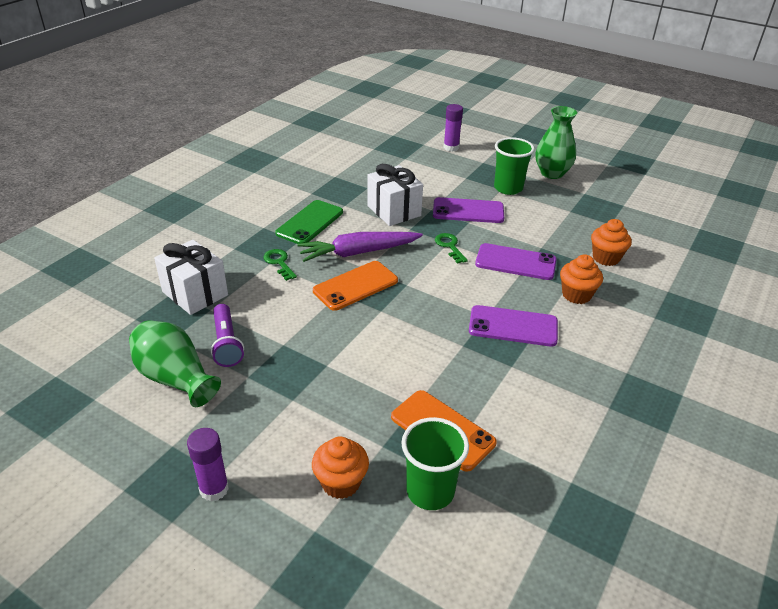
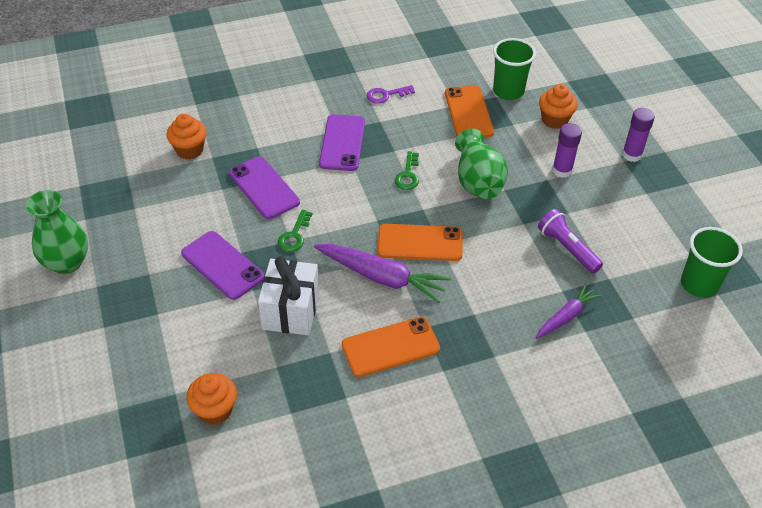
camera: 140 degrees left, 10 degrees up
(175, 378) = (623, 240): green vase -> green vase (478, 181)
(195, 293) = (566, 316): white gift -> purple carrot
(226, 343) = (567, 248): purple flashlight -> purple flashlight turned 60 degrees counterclockwise
(279, 263) = (464, 309): green key -> green key (408, 175)
(310, 223) = (390, 347): green phone -> orange phone
(451, 147) = (98, 378): purple glue stick -> purple glue stick (562, 170)
(508, 188) = (141, 270): green cup -> green cup (699, 284)
(513, 326) = (342, 143): purple phone -> purple phone turned 45 degrees clockwise
(544, 398) = (386, 95): none -> purple key
(576, 295) = (263, 137): orange cupcake -> orange cupcake (215, 410)

